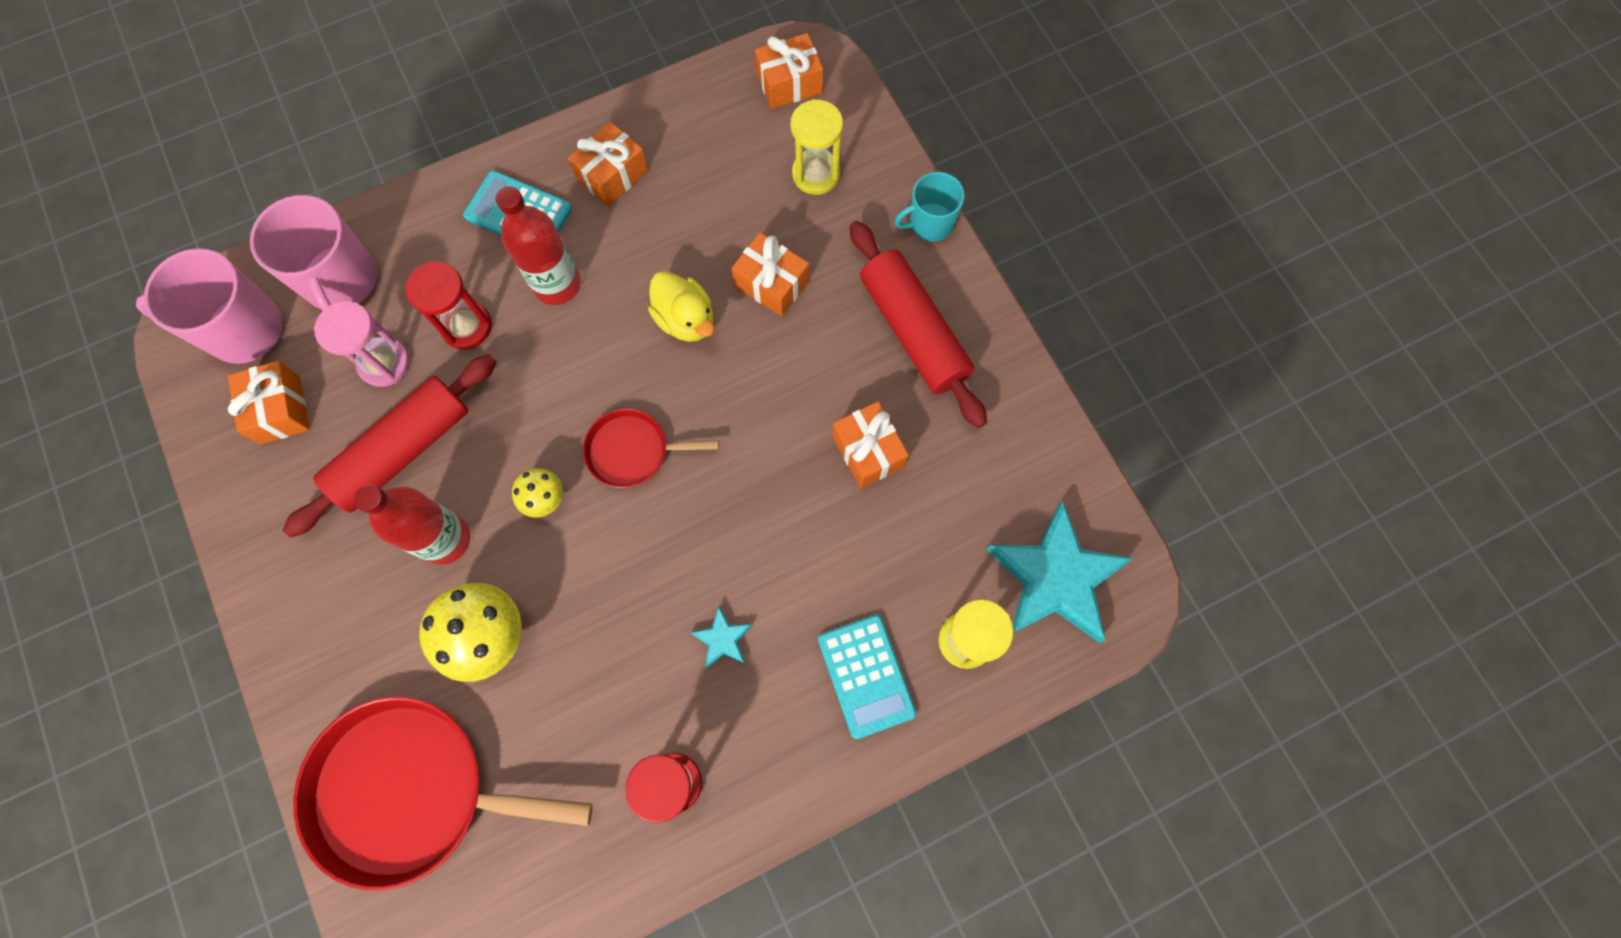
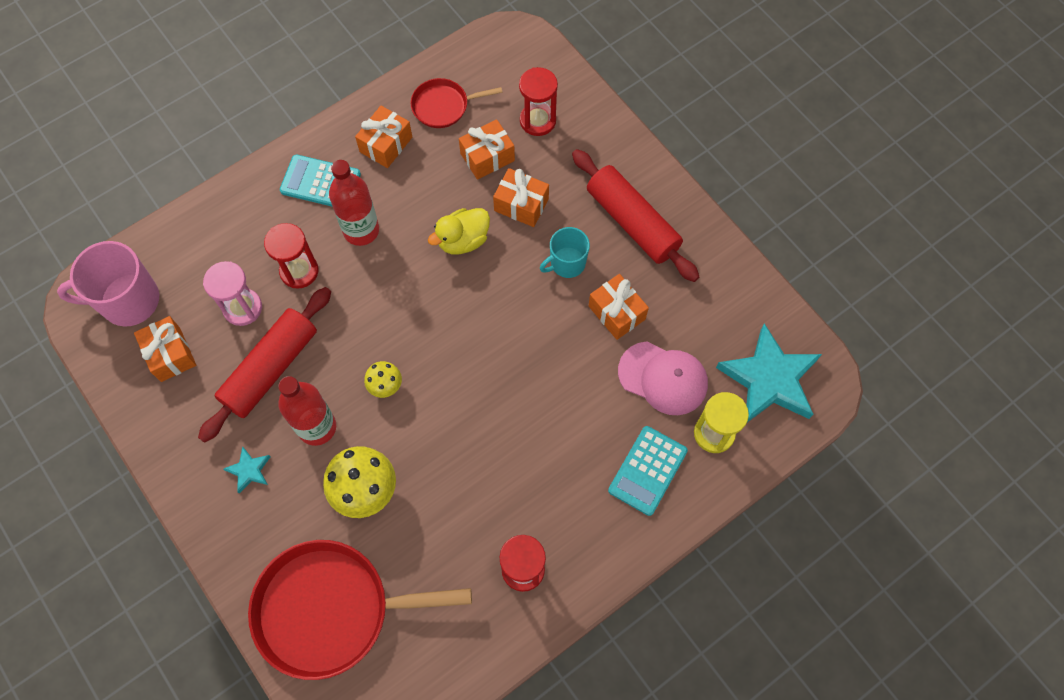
camera: 10 degrees left, 5 degrees down
(341, 281) = (196, 253): pink mug -> none
(632, 451) = (443, 341): red pan -> red pan (443, 106)
(686, 319) = (463, 240): yellow duck -> yellow duck turned 105 degrees clockwise
(722, 639) = (538, 463): turquoise star -> turquoise star (249, 470)
(789, 83) = (504, 58): orange gift -> orange gift (487, 157)
(816, 174) = (537, 120): yellow hourglass -> red hourglass
(866, 676) = (647, 470): turquoise calculator -> turquoise calculator turned 60 degrees clockwise
(912, 552) = (663, 378): none -> pink cap
(930, 223) = (629, 143): turquoise mug -> turquoise mug (567, 263)

